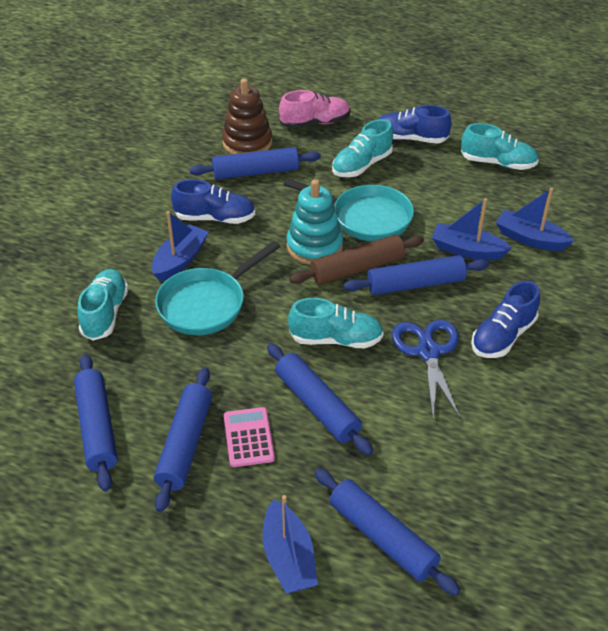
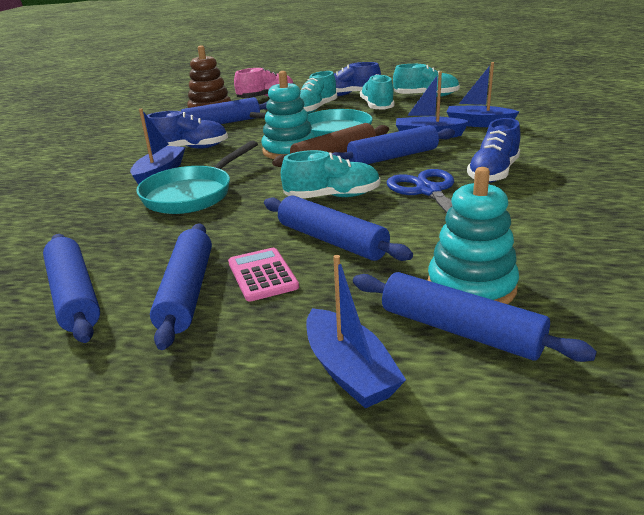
camera: 10 degrees left, 15 degrees down
(105, 313) = (83, 214): turquoise shoe -> turquoise shoe (377, 107)
(411, 492) = (471, 287): none -> turquoise stacking toy

